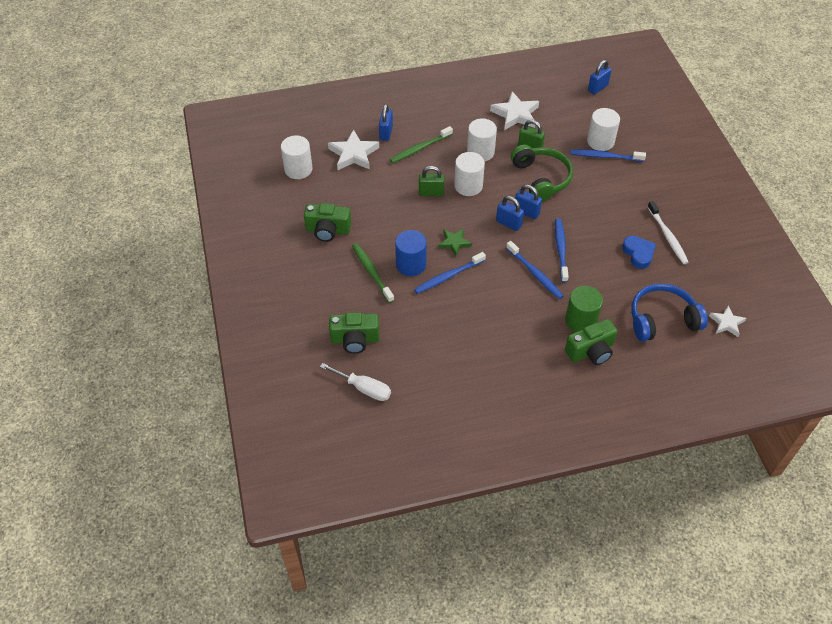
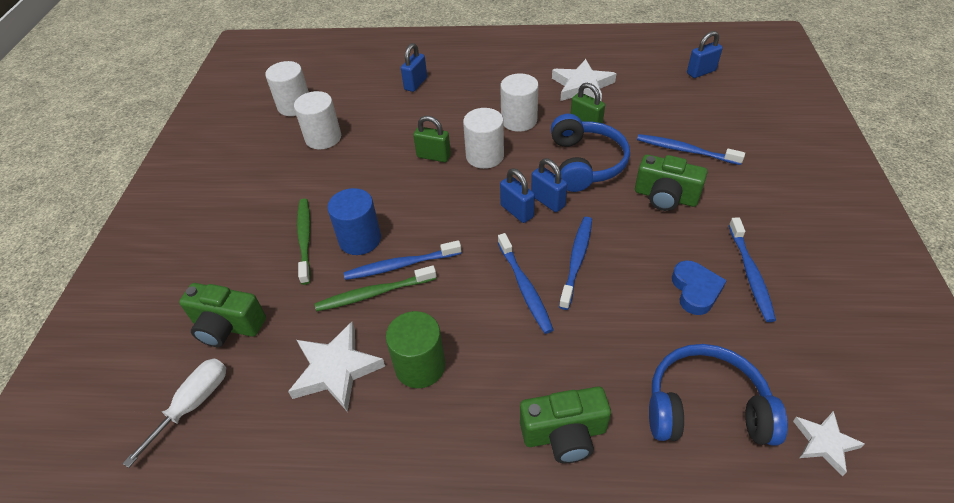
camera: 20 degrees right, 5 degrees down
(328, 230) = (284, 178): green camera -> green camera (665, 197)
(353, 154) = (366, 100): white star -> white star (336, 370)
(364, 388) = (193, 404): white screwdriver -> white screwdriver turned 105 degrees counterclockwise
(419, 148) = (446, 105): green toothbrush -> green toothbrush (373, 293)
(454, 243) = (431, 222): green star -> none
(541, 178) = (585, 163): green headphones -> blue headphones
(580, 320) = (566, 376): green cylinder -> green cylinder (420, 366)
(600, 141) = (684, 132): white cylinder -> white cylinder (323, 138)
(667, 236) = (750, 274): white toothbrush -> blue toothbrush

